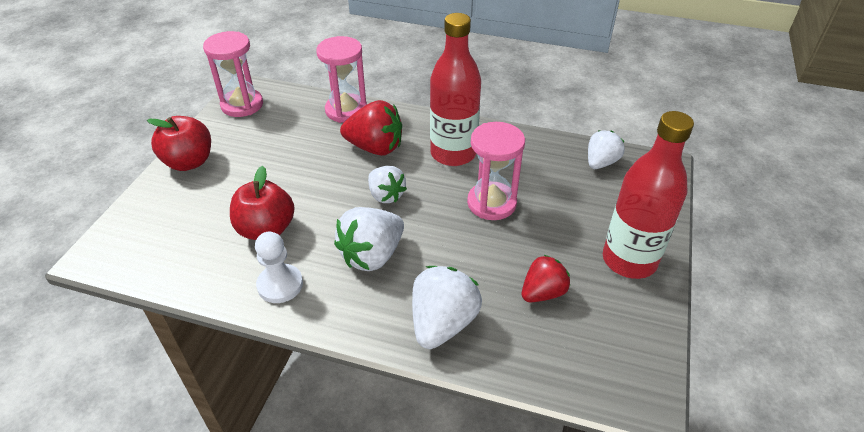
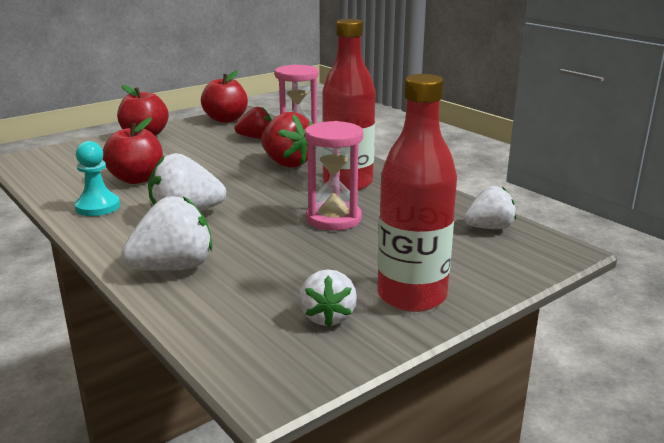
camera: 35 degrees right, 20 degrees down
(242, 105) = (226, 119): pink hourglass -> red apple
(280, 285) = (98, 207): white pawn -> turquoise pawn
(386, 195) = (251, 188): white strawberry -> white strawberry (327, 317)
(542, 293) = (288, 283): red strawberry -> red strawberry (256, 138)

